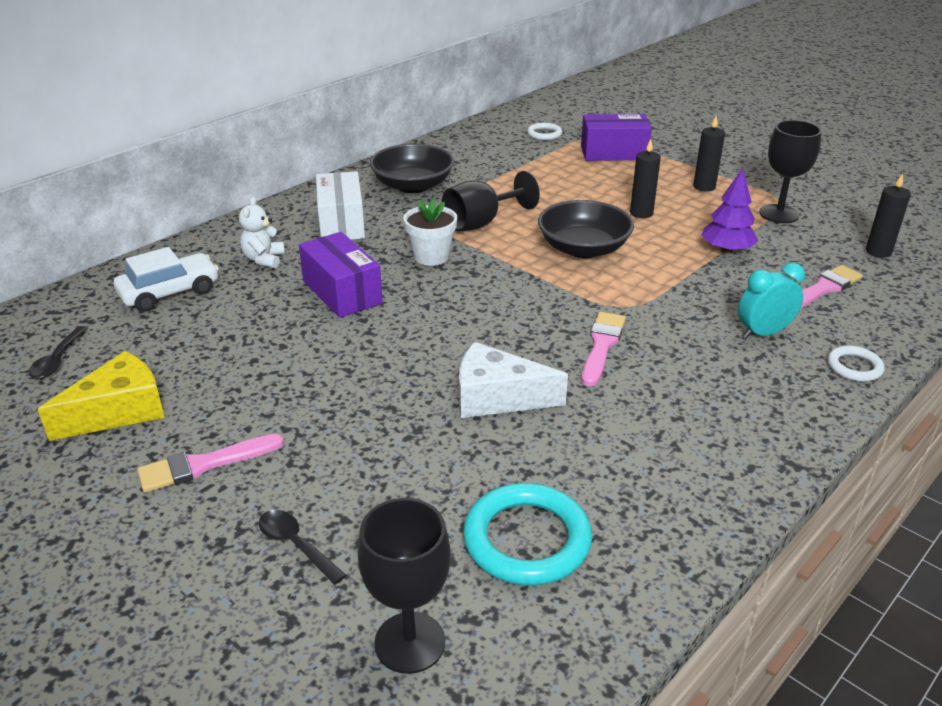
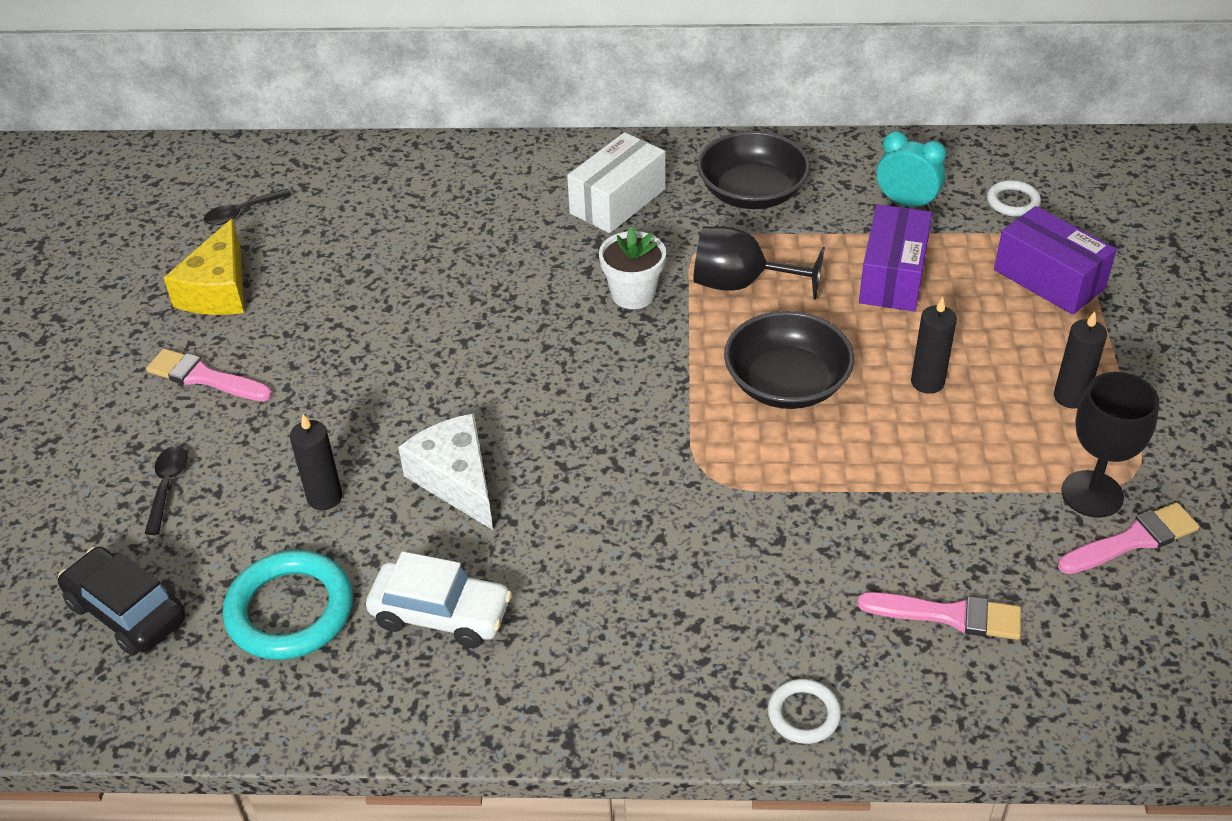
camera: 50 degrees right, 10 degrees up
(119, 411) = (218, 290): yellow cheese -> yellow cheese turned 90 degrees clockwise
(170, 292) = (387, 194): white car -> white car (441, 614)
(264, 259) = (498, 204): white teddy bear -> none
(342, 292) = (504, 283): purple box -> purple box (893, 277)
(410, 642) = (127, 611): black goblet -> black car
(602, 345) = (617, 500): pink brush -> pink brush (1133, 540)
(726, 250) = (934, 493): purple tree -> none
(763, 333) = (786, 608): turquoise clock -> turquoise clock (906, 203)
(878, 251) = (1116, 628): black candle -> black candle (324, 497)

